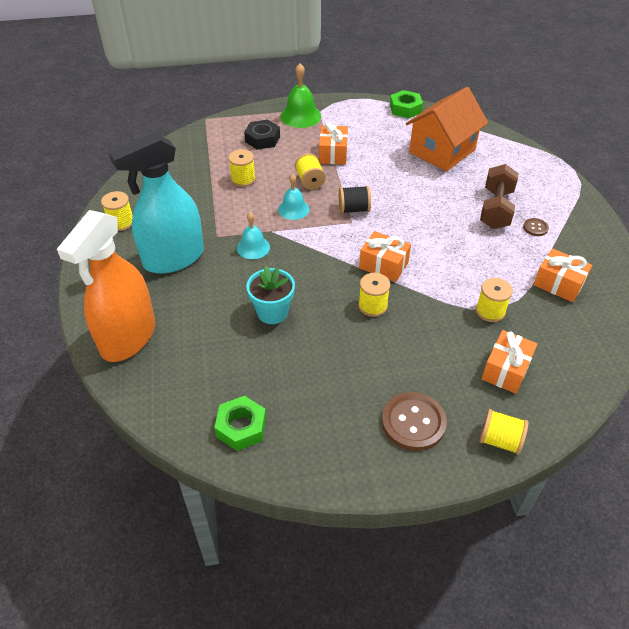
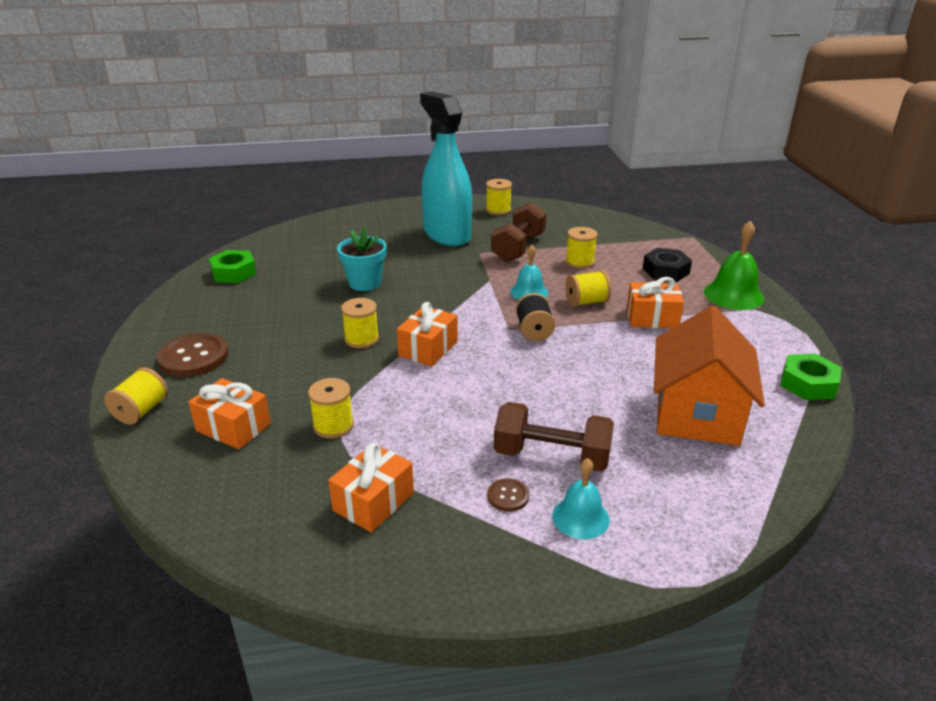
camera: 90 degrees right, 15 degrees down
(128, 337) = (350, 224): orange spray bottle -> none
(210, 212) = (518, 248): none -> brown dumbbell
(253, 247) = (462, 271): turquoise bell -> turquoise bell (580, 517)
(442, 151) = (697, 414): orange house -> orange house turned 60 degrees clockwise

